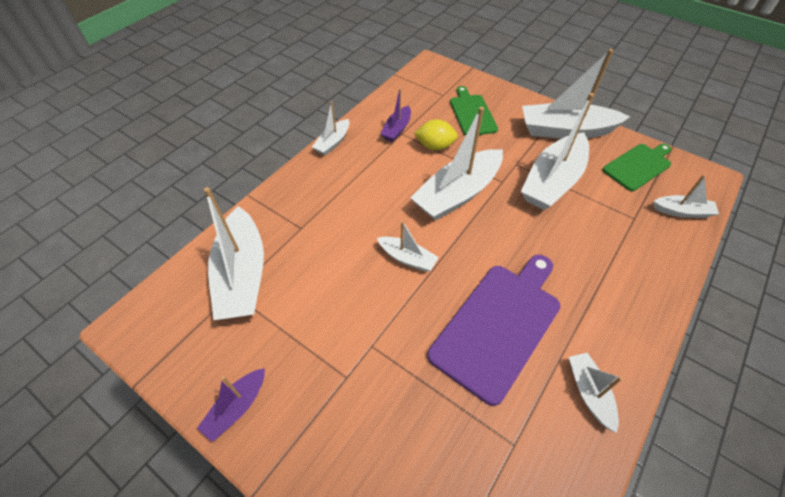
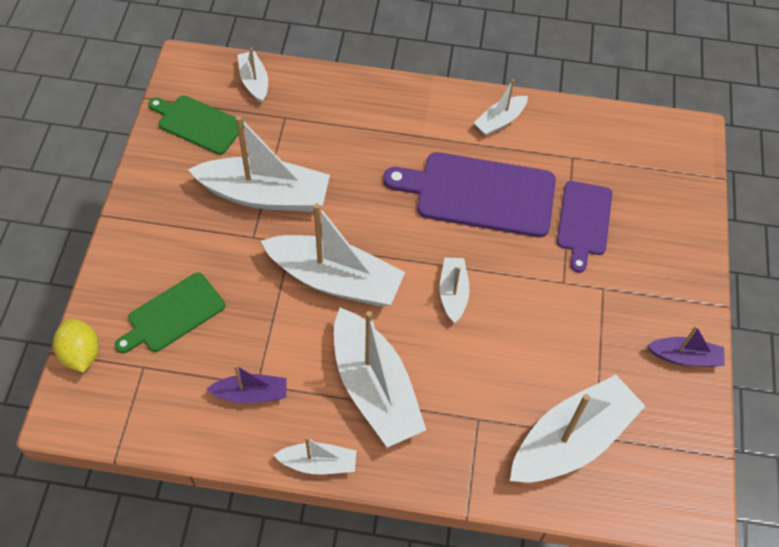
camera: 120 degrees left, 5 degrees up
(426, 405) = (584, 221): none -> purple cutting board
(435, 146) = (263, 334): yellow lemon -> yellow lemon (81, 354)
(565, 130) = (163, 202): white boat -> white boat (374, 388)

